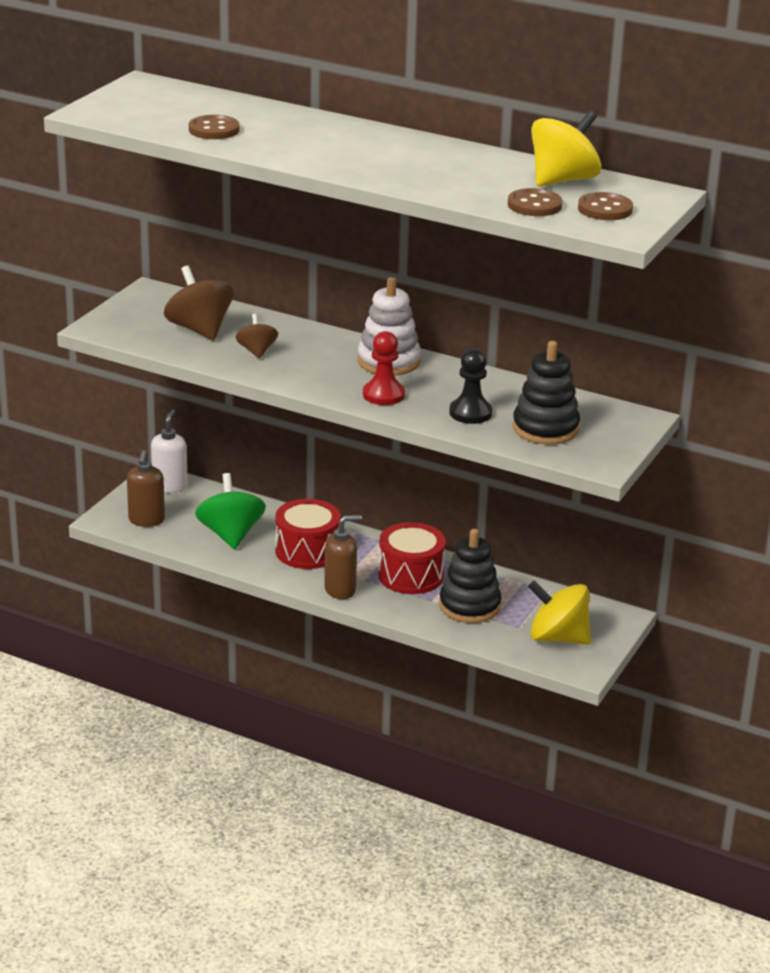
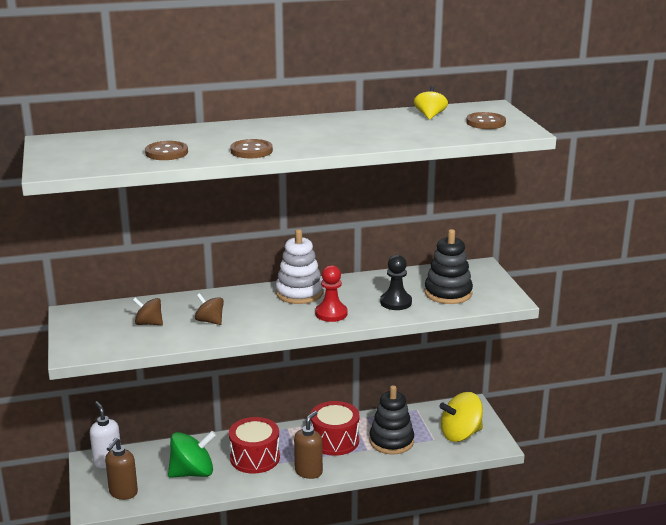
camera: 40 degrees left, 5 degrees down
(146, 520) = (123, 493): brown soap dispenser -> brown soap dispenser turned 60 degrees clockwise
(199, 329) = (149, 323): brown spinning top -> brown spinning top, size x0.57
(230, 534) = (192, 472): green spinning top -> green spinning top turned 120 degrees clockwise
(534, 205) = (448, 132): brown button -> brown button (251, 151)
(563, 180) = (430, 116): yellow spinning top -> yellow spinning top, size x0.57

